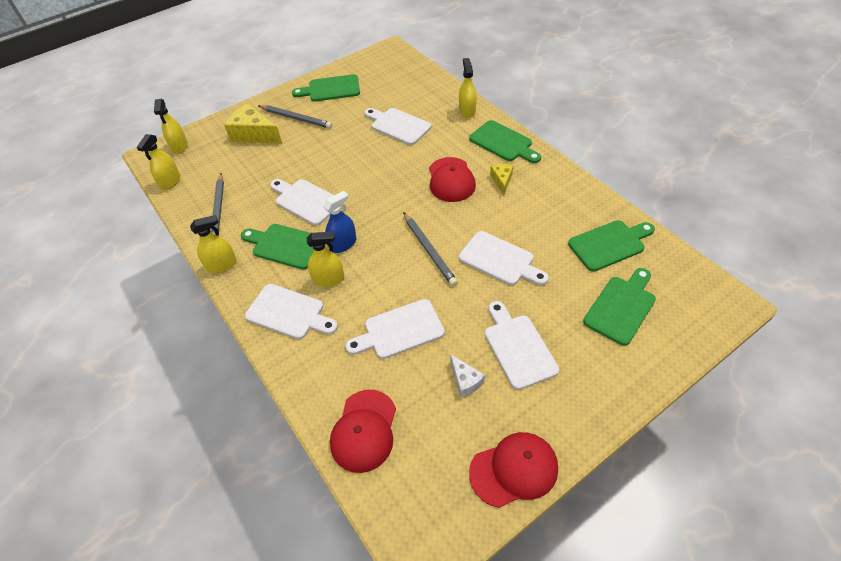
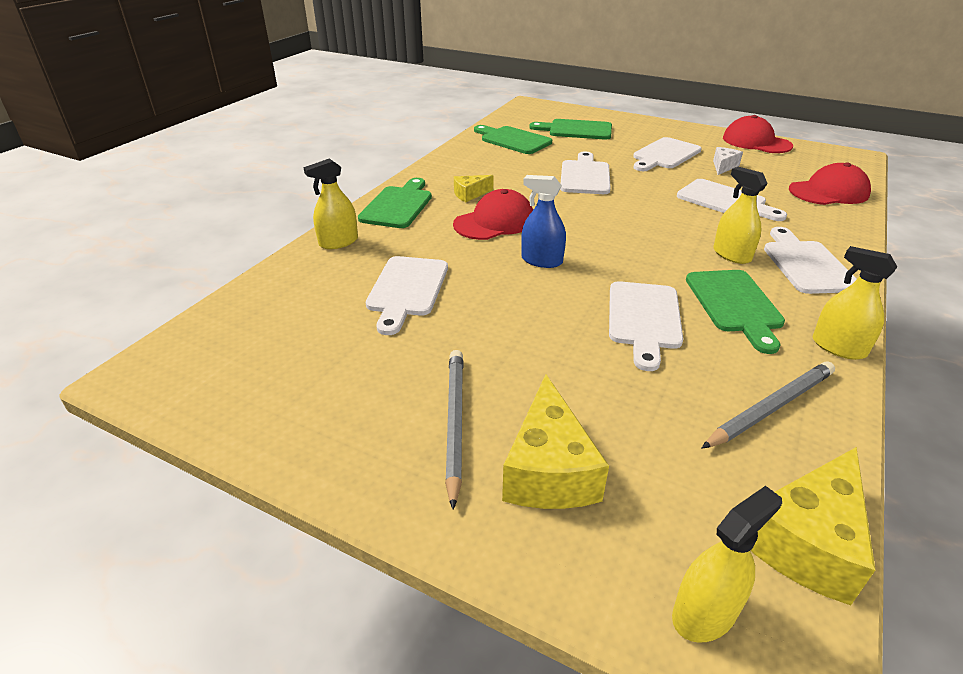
camera: 120 degrees left, 15 degrees down
(170, 181) = (806, 541): yellow spray bottle -> yellow cheese
(331, 89) = (324, 412): green cutting board -> none
(343, 244) = (675, 262): blue spray bottle -> blue spray bottle (541, 260)
(429, 250) = (616, 210): grey pencil -> none

